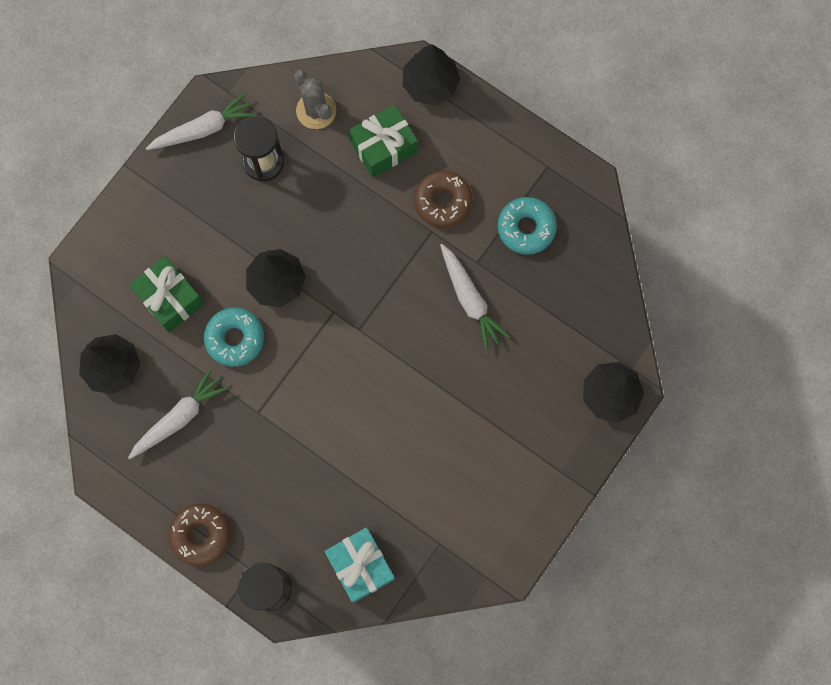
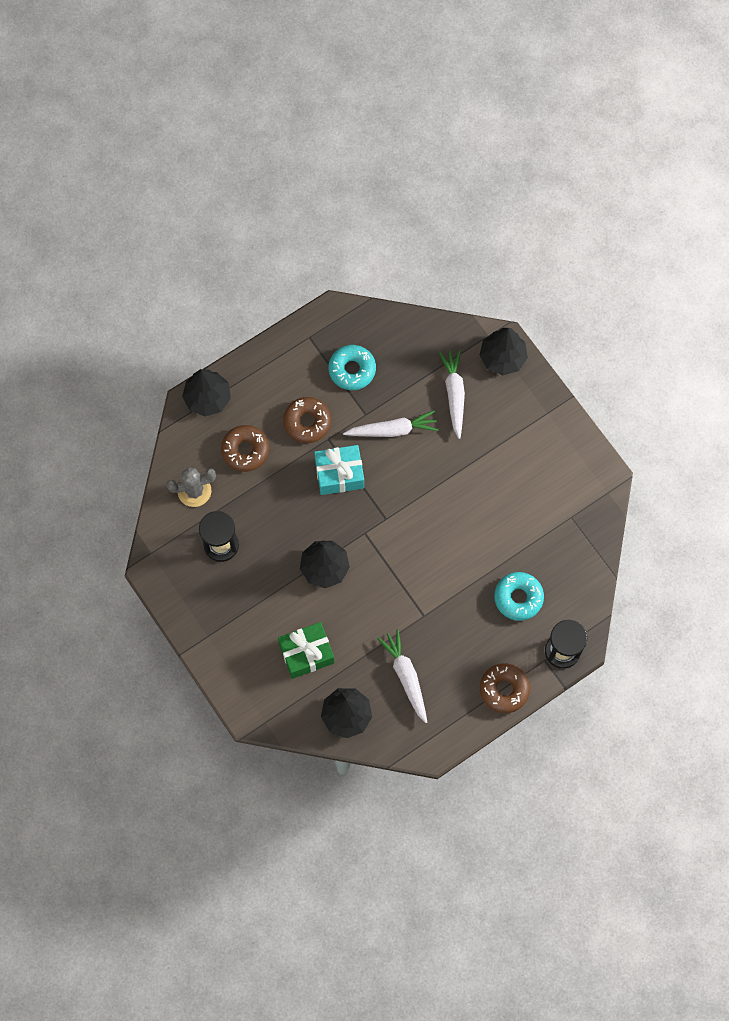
camera: 70 degrees left, 5 degrees down
(203, 129) = (175, 582): white carrot -> white carrot (454, 394)
(235, 338) = (358, 614): turquoise donut -> turquoise donut (518, 598)
(361, 565) = (568, 579): turquoise gift -> turquoise gift (339, 474)
(383, 147) = (245, 450): green gift -> brown donut

